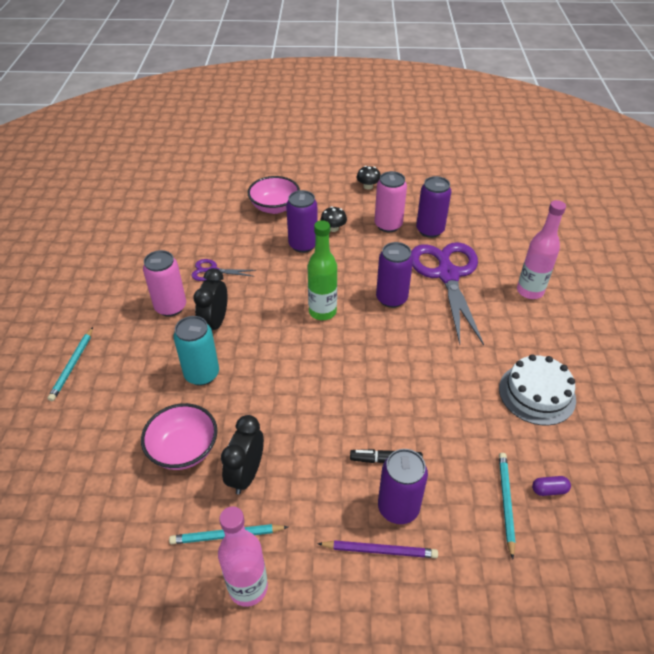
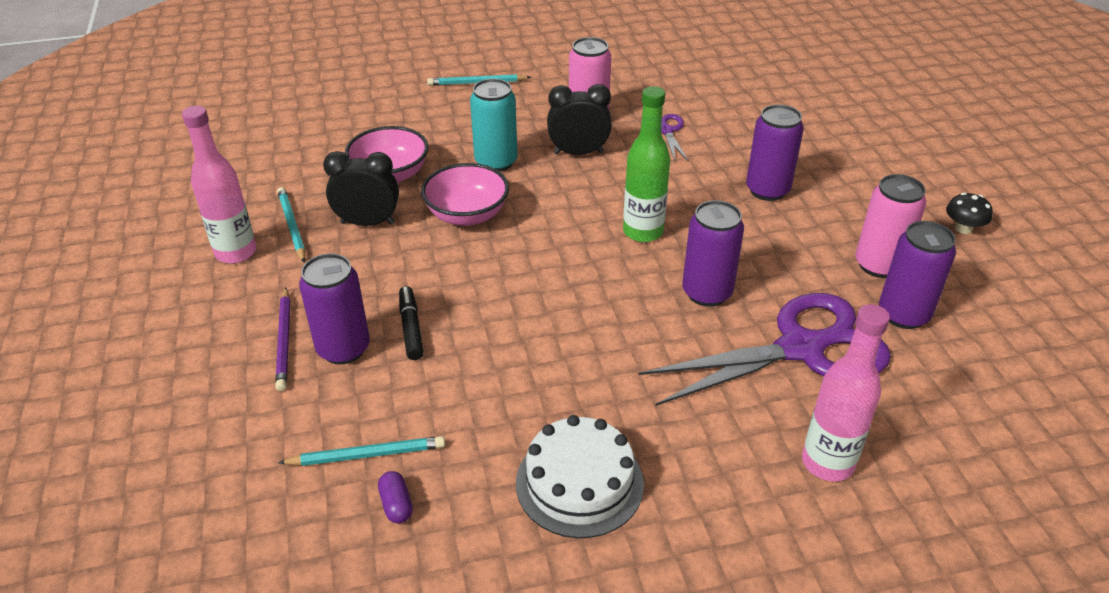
camera: 75 degrees right, 5 degrees down
(274, 207) = (830, 150): pink bowl -> pink bowl (467, 215)
(333, 228) = (826, 211): black mushroom -> none

